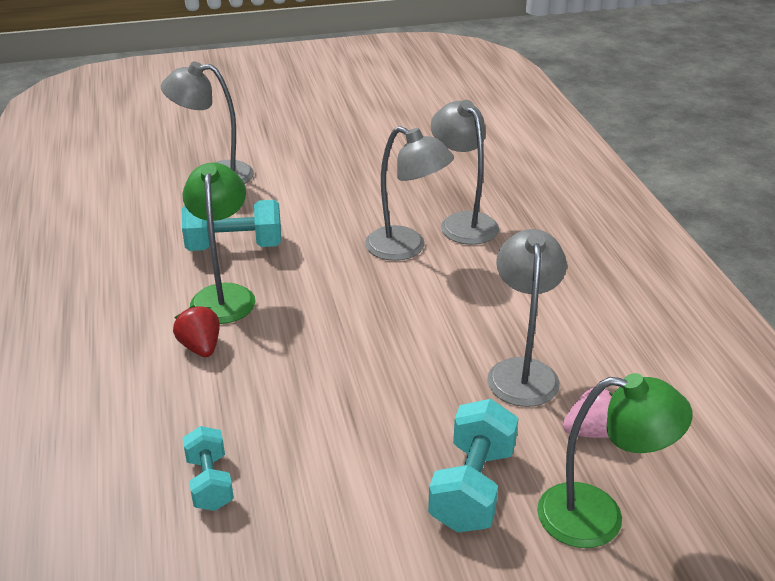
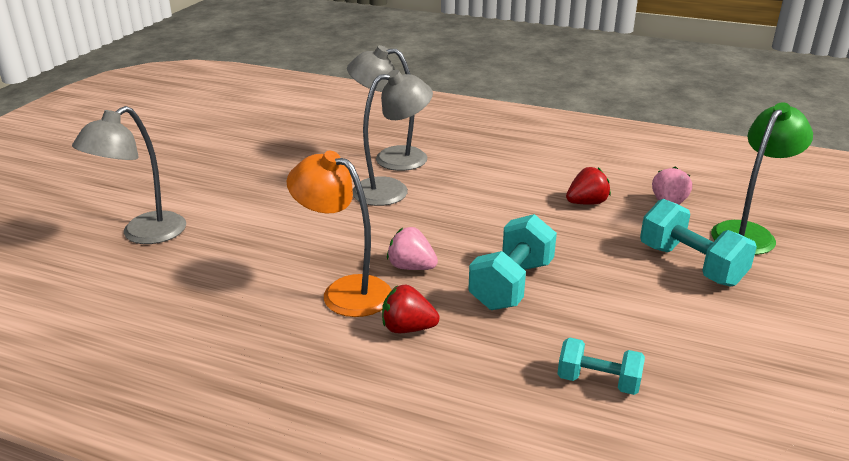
camera: 55 degrees left, 5 degrees down
(224, 295) = (345, 291): green lamp -> orange lamp
(235, 246) = (278, 262): turquoise dumbbell -> turquoise dumbbell (511, 285)
(290, 312) = (411, 267): none -> pink strawberry
(522, 371) = (586, 203): grey lamp -> red strawberry

